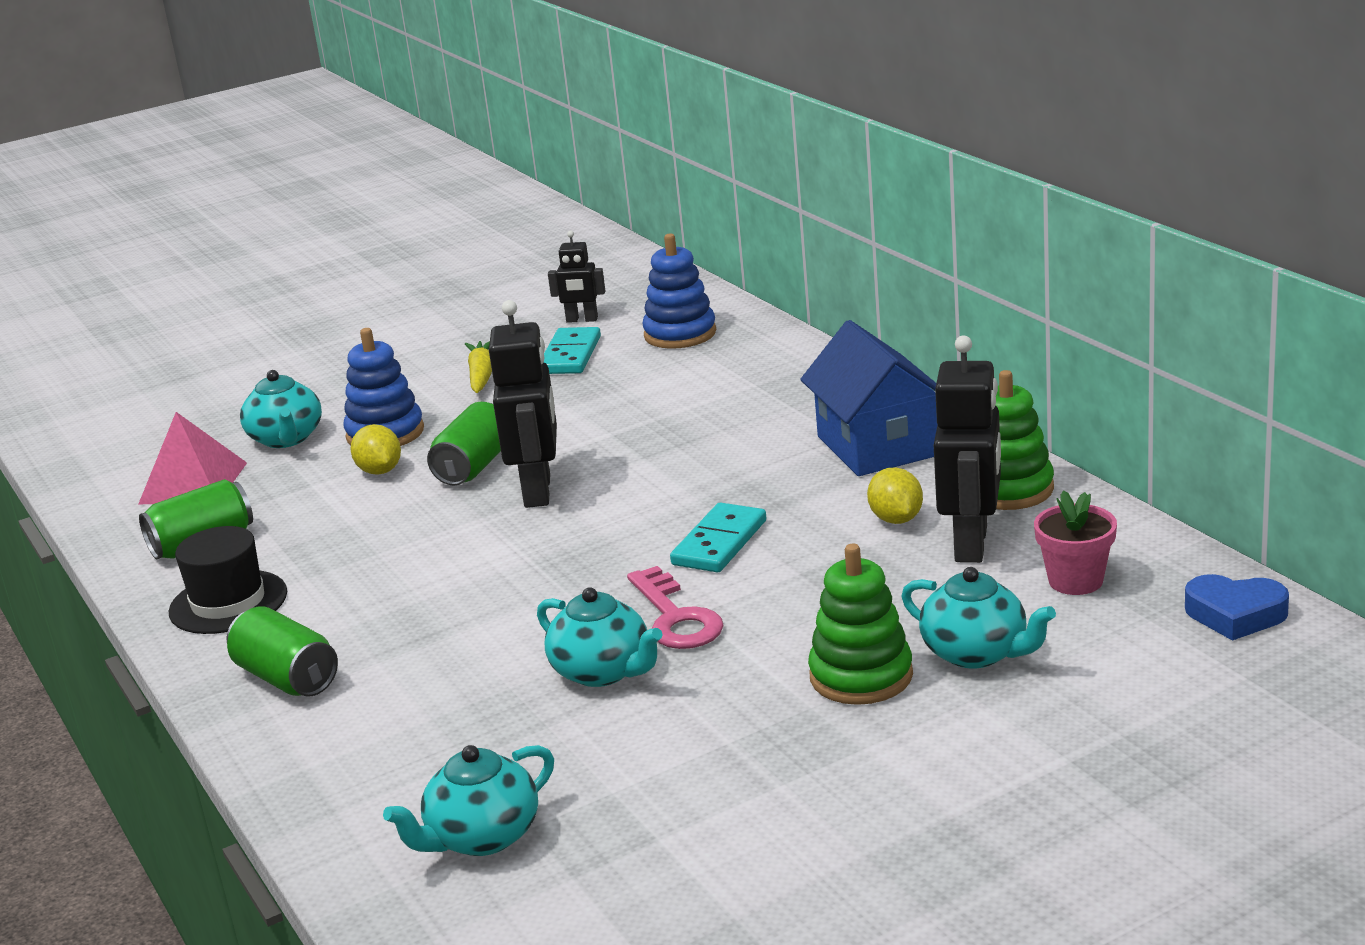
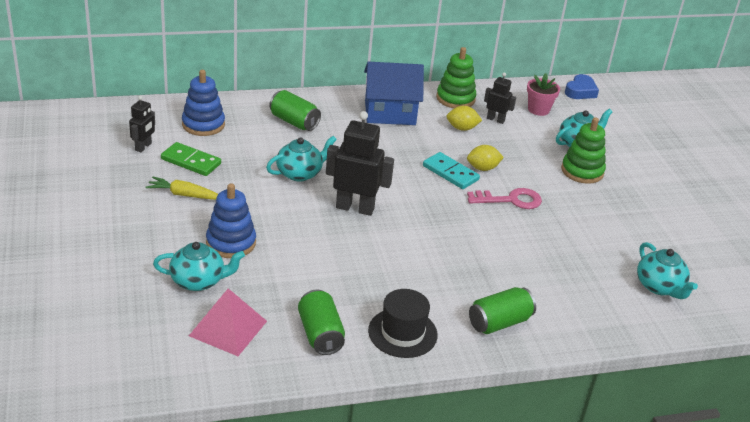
camera: 80 degrees left, 10 degrees up
(380, 471) = (281, 253): yellow lemon -> yellow lemon (482, 168)
(474, 466) = (306, 221): green can -> green can (294, 122)
(570, 355) = (191, 161): turquoise domino -> green domino
(603, 671) = (545, 229): turquoise teapot -> turquoise teapot (300, 173)
(972, 544) = (495, 119): black robot -> black robot, size x0.55

